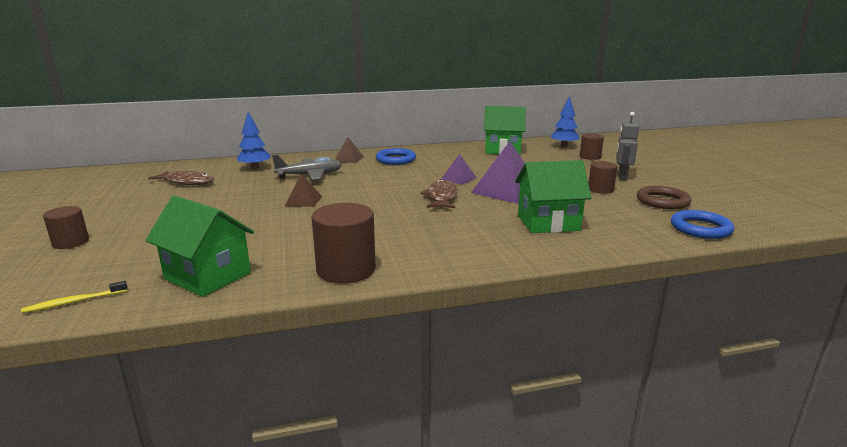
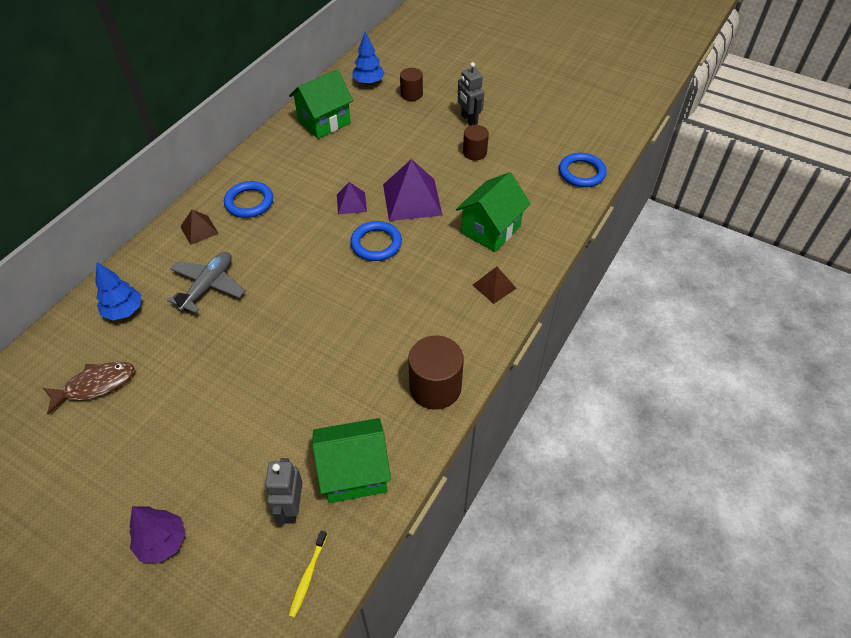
camera: 45 degrees left, 30 degrees up
(70, 242) = (162, 542): brown cylinder -> purple tree
(144, 268) = (291, 508): none -> grey robot
(303, 201) = (270, 330): brown pyramid -> brown pyramid (494, 286)
(442, 197) = (376, 244): brown fish -> blue ring
(662, 201) = (529, 146): brown ring -> none

